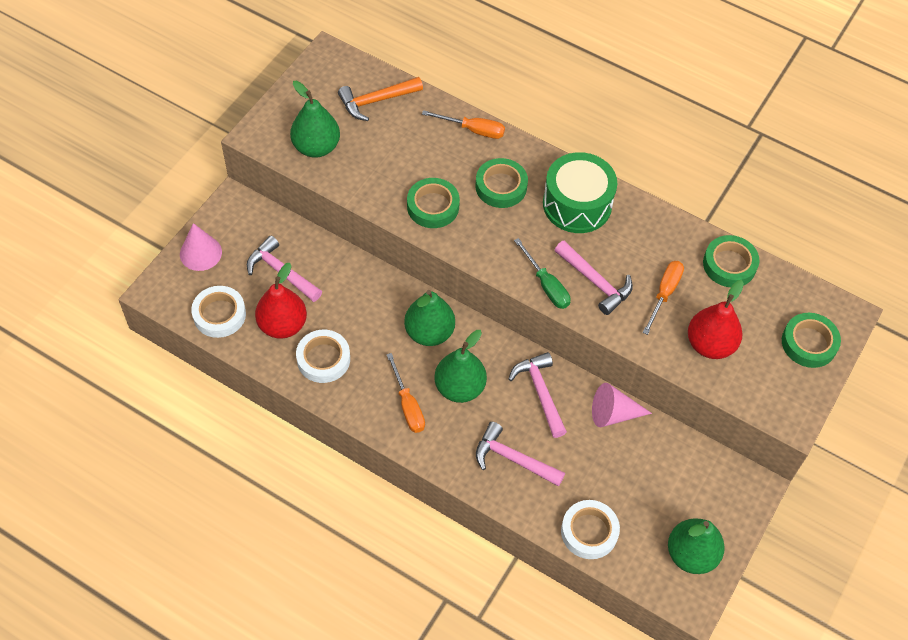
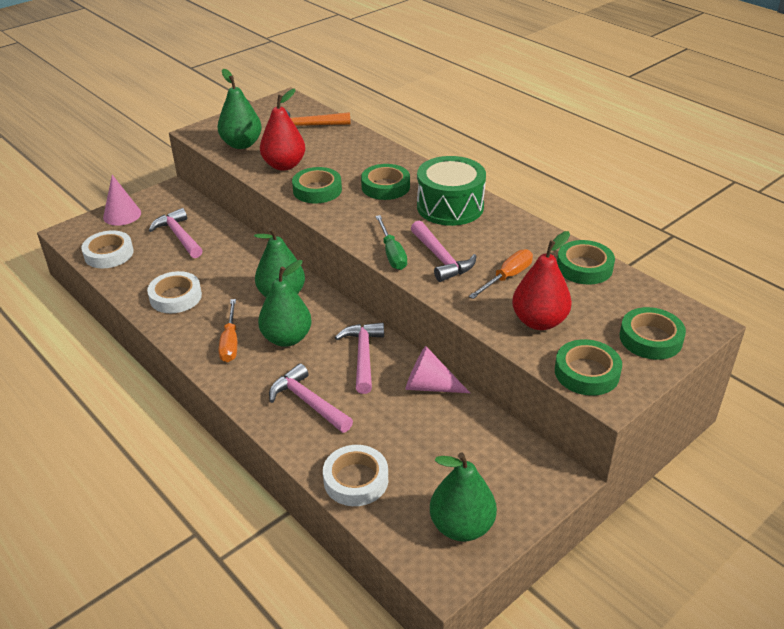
camera: 20 degrees right, 20 degrees down
(282, 325) = (156, 269): red pear -> red pear (284, 165)
(473, 130) = (380, 151): orange screwdriver -> none
(767, 396) = (587, 372): none -> green tape

